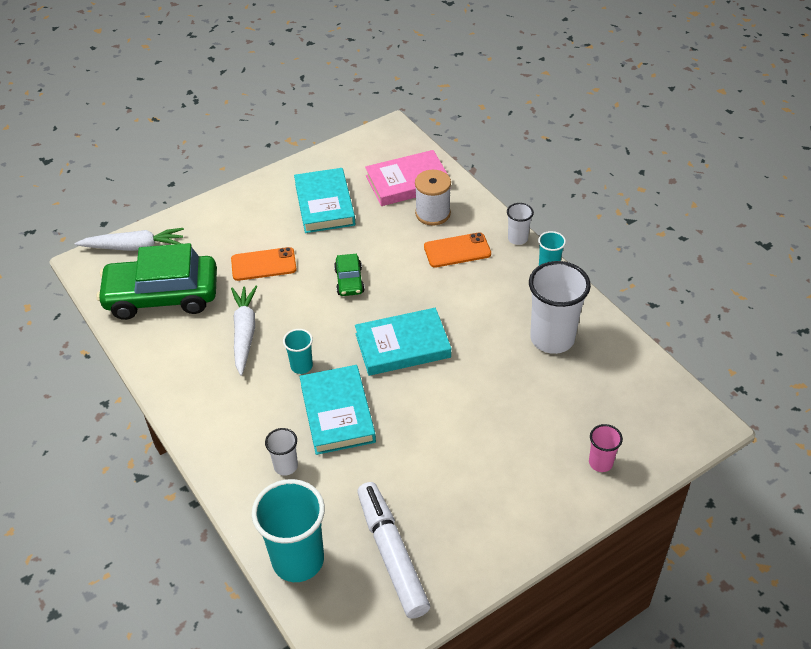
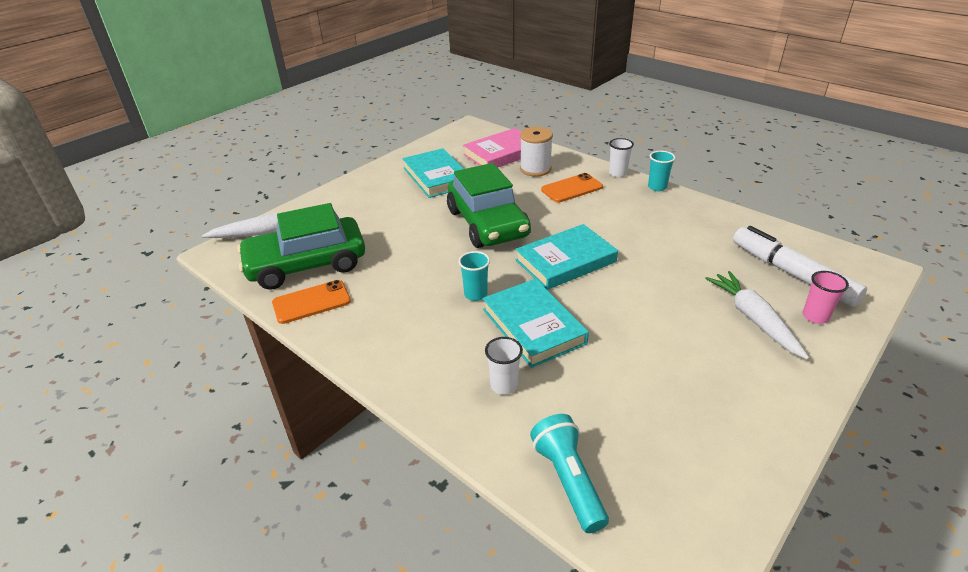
camera: 15 degrees left, 10 degrees down
(244, 333) = (404, 278): white carrot -> white carrot (753, 319)
(263, 264) = (400, 225): orange phone -> orange phone (311, 302)
(298, 560) = (568, 480): turquoise cup -> turquoise flashlight
(349, 281) = (487, 223): green car -> green car, size x2.21
(392, 554) = (671, 448): white marker -> white marker (791, 273)
(552, 338) = (696, 232): white cup -> none

